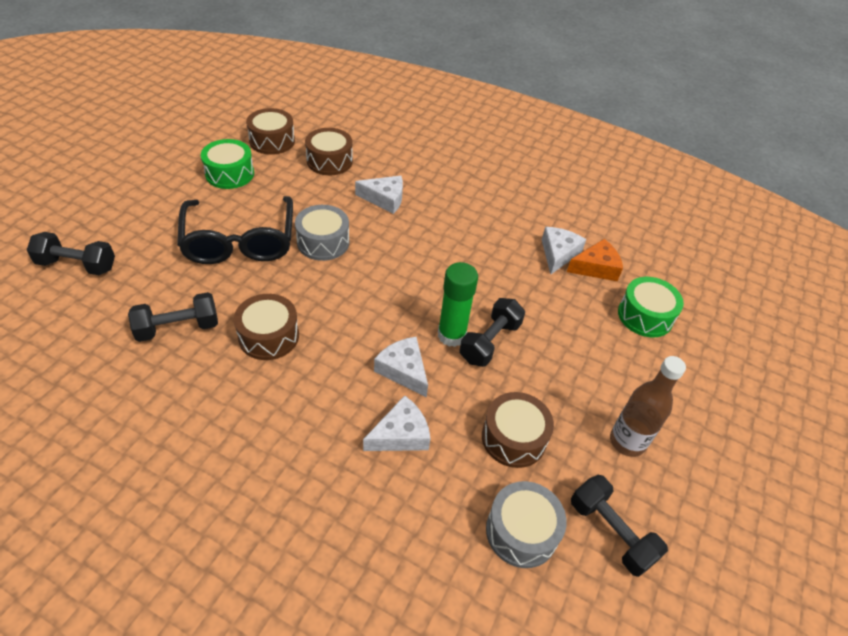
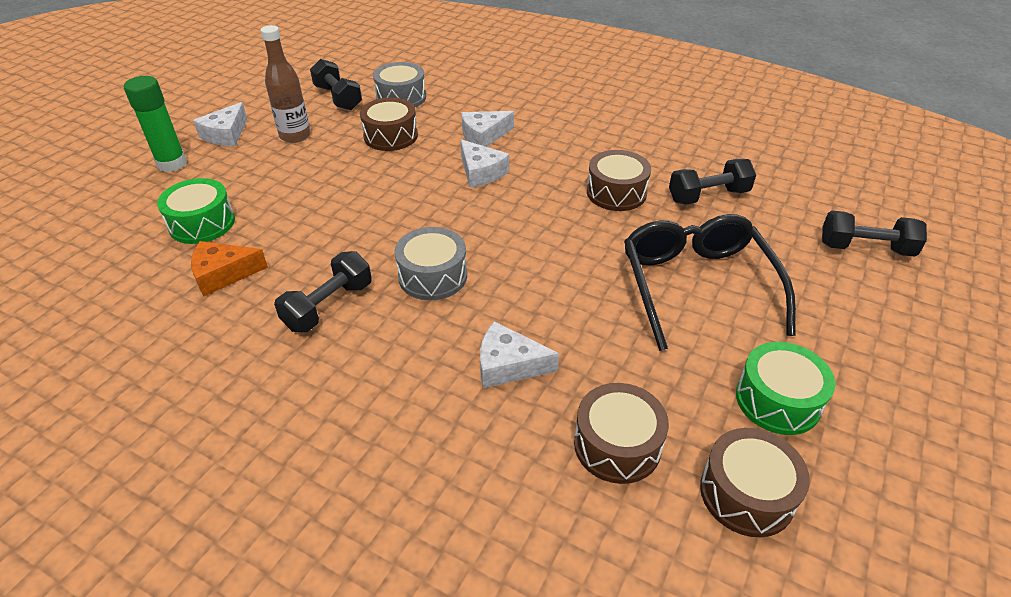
camera: 175 degrees left, 5 degrees down
(323, 242) = (588, 290): grey drum -> grey drum (433, 276)
(451, 335) = (430, 199): green glue stick -> green glue stick (172, 164)
(489, 342) = (391, 195): black dumbbell -> black dumbbell (329, 306)
(558, 254) = (265, 290): white cheese -> white cheese (226, 134)

